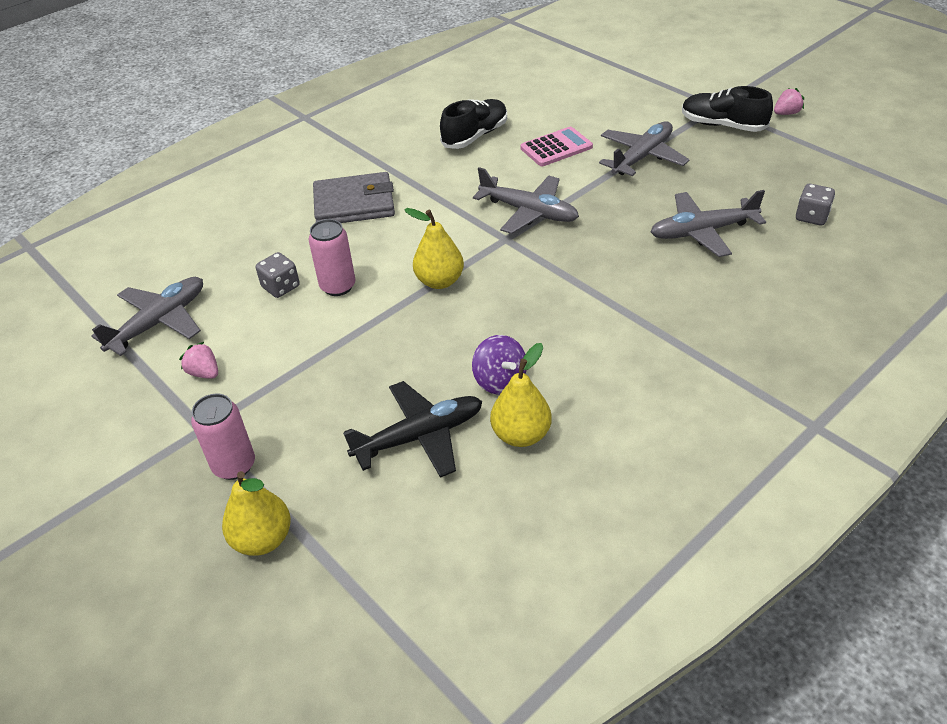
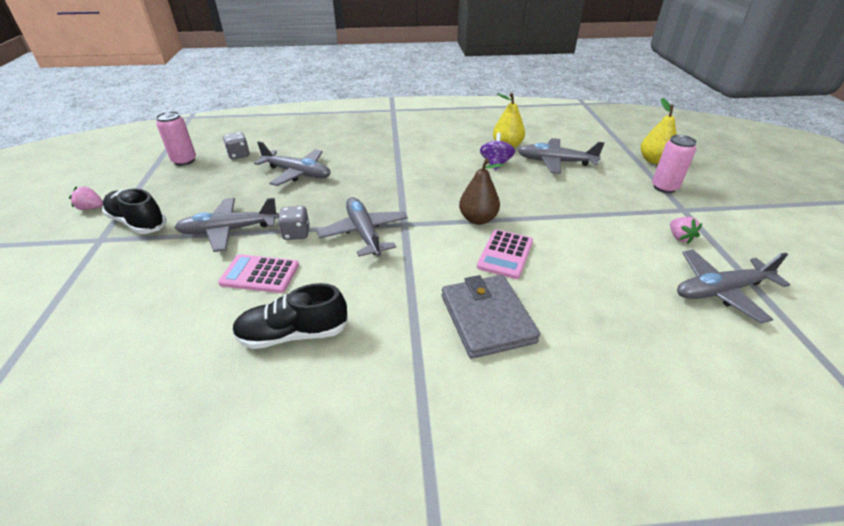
camera: 145 degrees left, 5 degrees down
(281, 287) = (600, 270): grey dice -> grey dice (296, 233)
(338, 286) = (553, 249): pink can -> pink can (184, 161)
(354, 204) = (487, 318): grey wallet -> grey wallet turned 45 degrees clockwise
(380, 258) = (505, 254): none -> pink calculator
(420, 436) = (555, 162): black plane -> grey plane
(439, 281) = (478, 219): yellow pear -> brown pear
(722, 125) = (138, 223): black shoe -> black shoe turned 150 degrees clockwise

